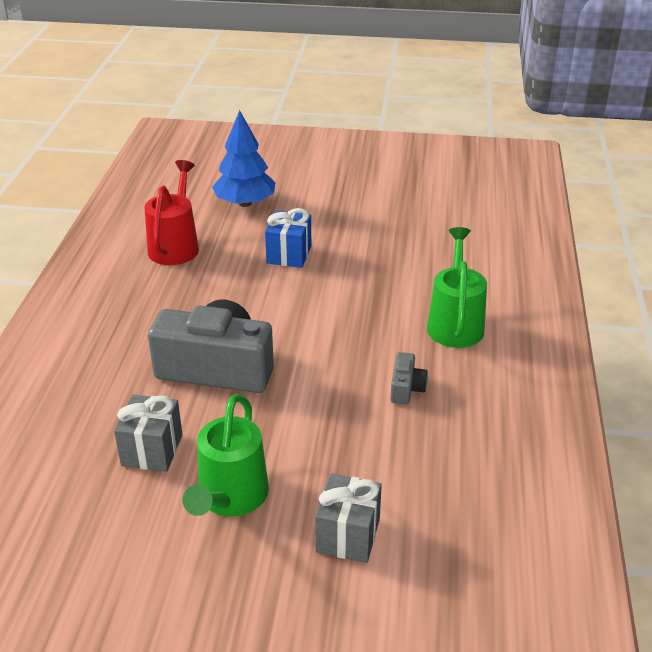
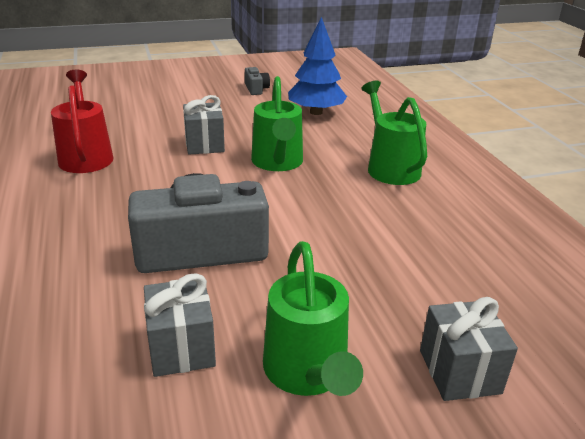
camera: 25 degrees left, 5 degrees down
(245, 203) = (135, 115): blue tree -> blue tree (316, 112)
(289, 254) = (204, 144): blue gift -> grey gift
(344, 292) = (278, 163): none -> green watering can
(406, 388) = (395, 224): grey camera -> grey camera (256, 89)

